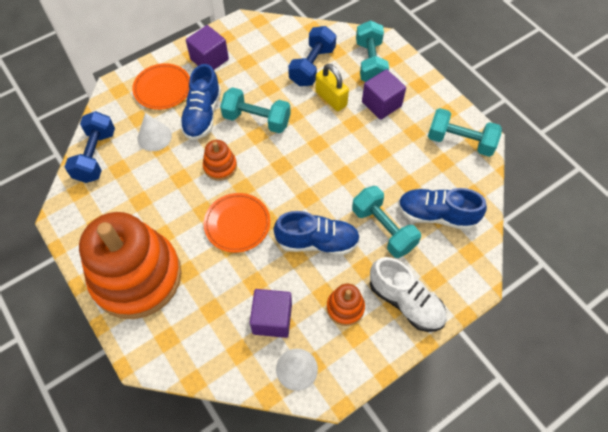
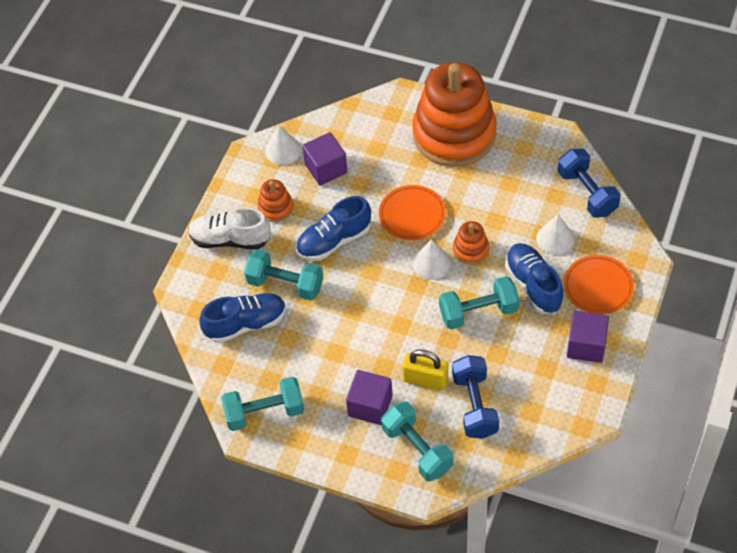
camera: 150 degrees right, 5 degrees down
(257, 174) = (431, 263): none -> white cone

